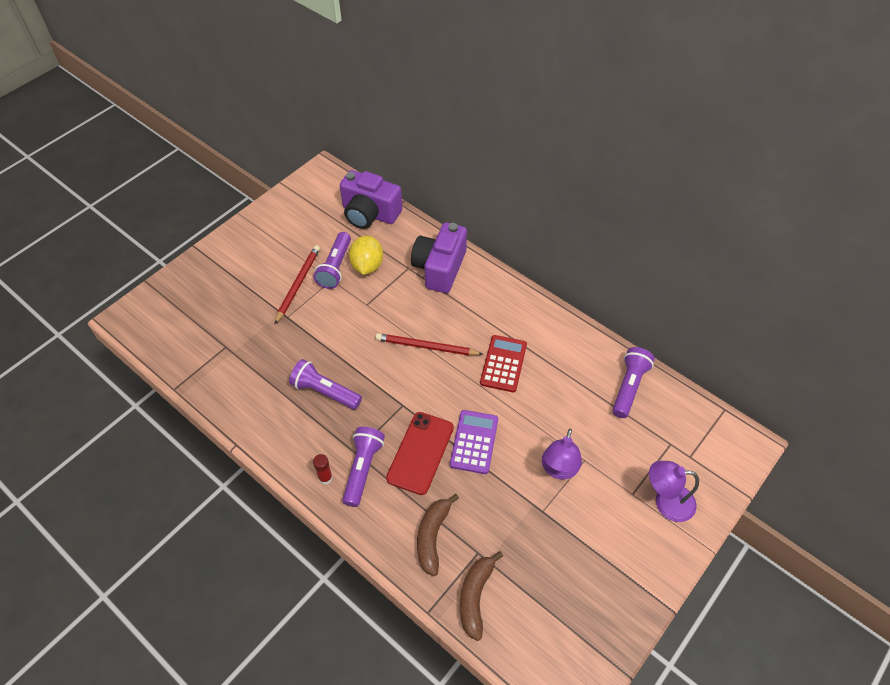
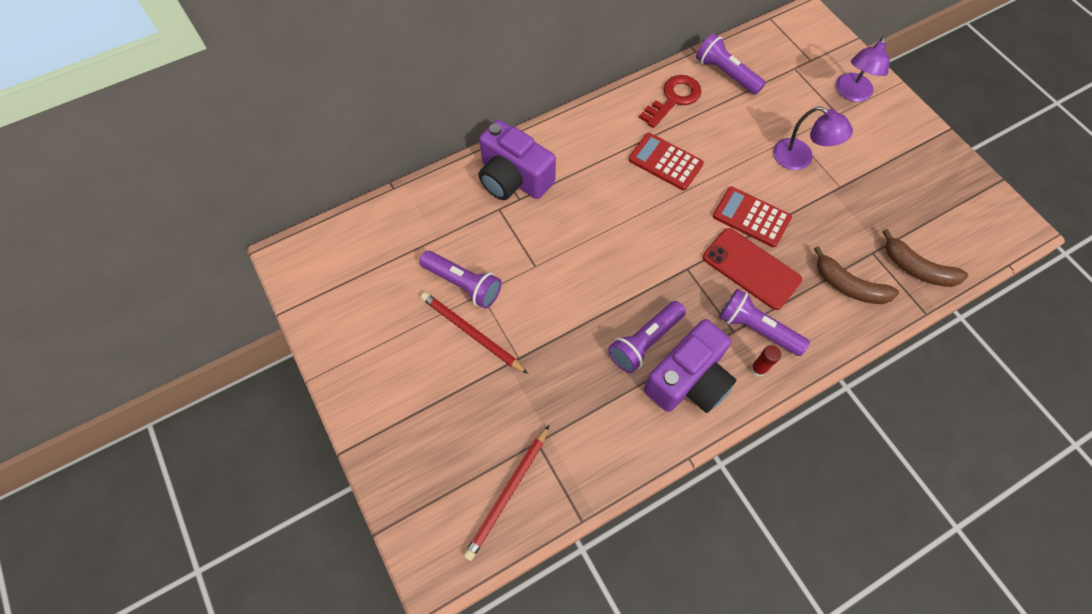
camera: 70 degrees left, 10 degrees up
(367, 266) = (476, 249): yellow lemon -> none
(369, 214) = (393, 224): purple camera -> purple camera (688, 380)
(426, 347) = (618, 224): red pencil -> red pencil (508, 493)
(474, 442) = (751, 217): purple calculator -> red calculator
(576, 353) = (673, 99): none -> red key

